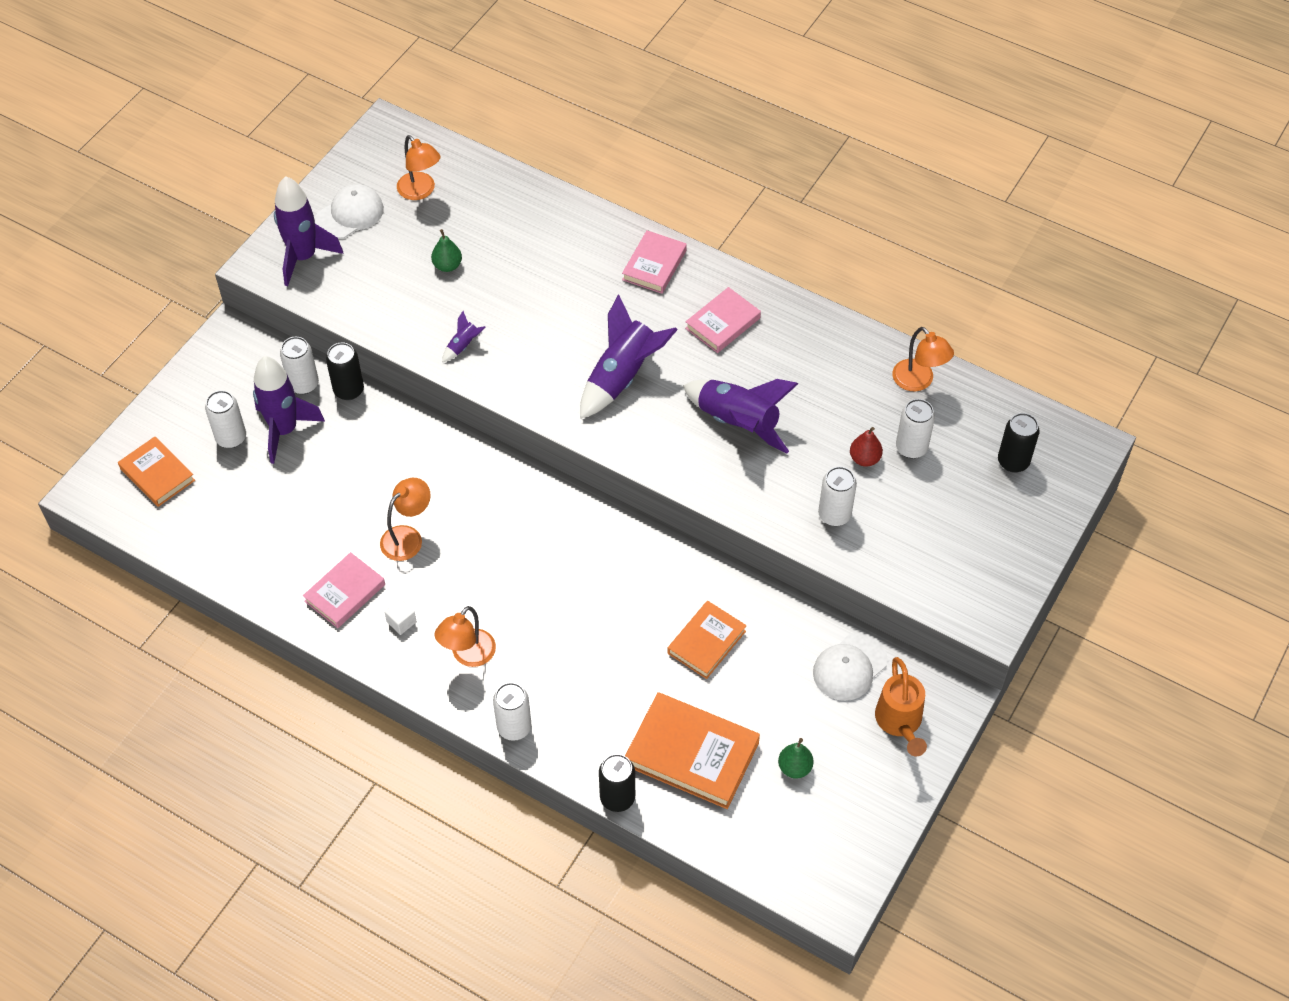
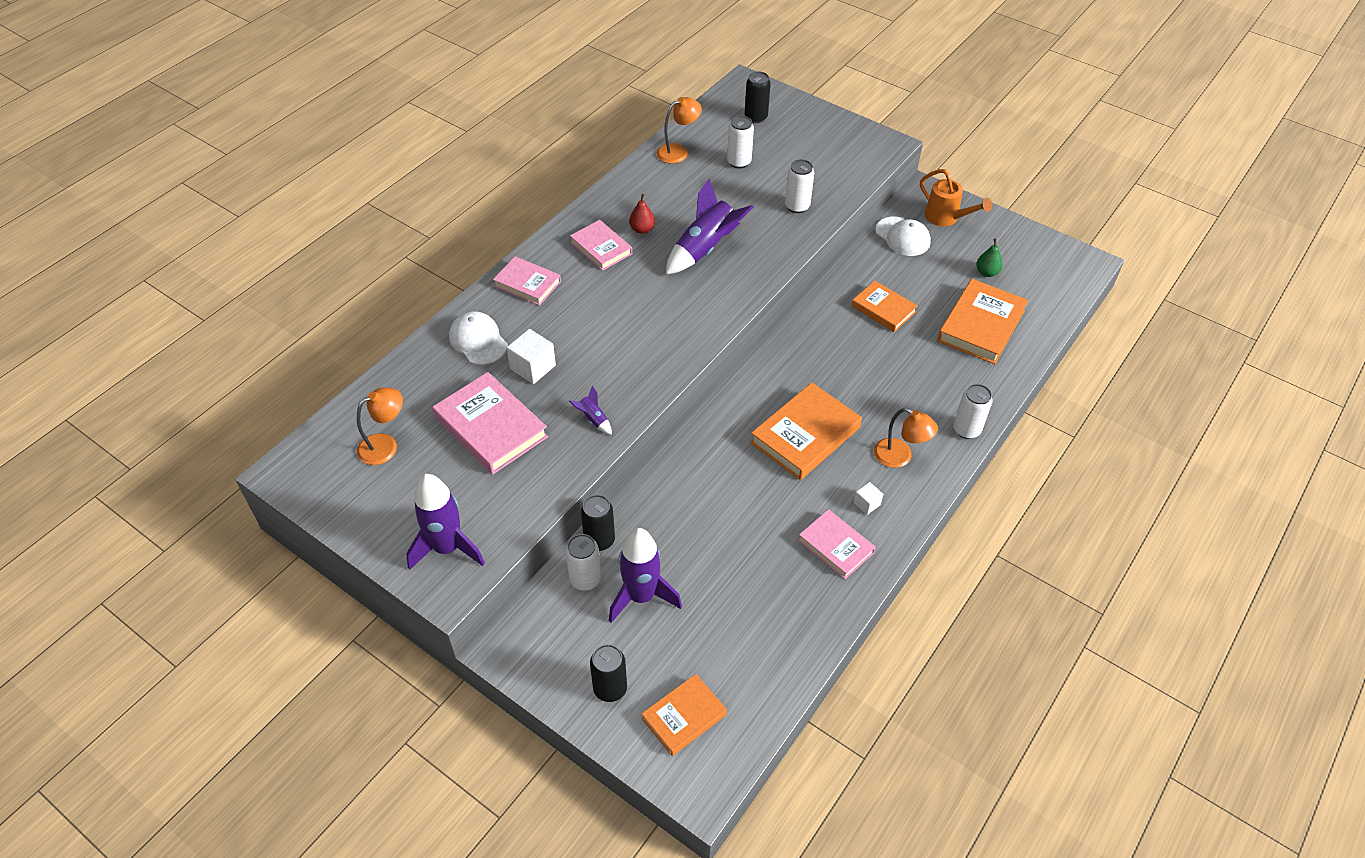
camera: 85 degrees left, 5 degrees down
(231, 438) = (644, 645): white can -> none
(350, 214) = (398, 506): white cap -> white cap (478, 340)
(408, 537) = (776, 496): orange lamp -> none
(447, 266) = (491, 427): green pear -> pink book
(494, 562) = (805, 435): none -> orange book
(531, 287) = (533, 367): none -> white cube
(617, 798) = (1022, 370): black can -> black can (610, 688)
(622, 377) = (647, 313): purple rocket -> none
(864, 459) = (747, 186): red pear -> red pear (642, 229)
(900, 722) = (946, 218): orange watering can -> orange watering can turned 45 degrees clockwise

